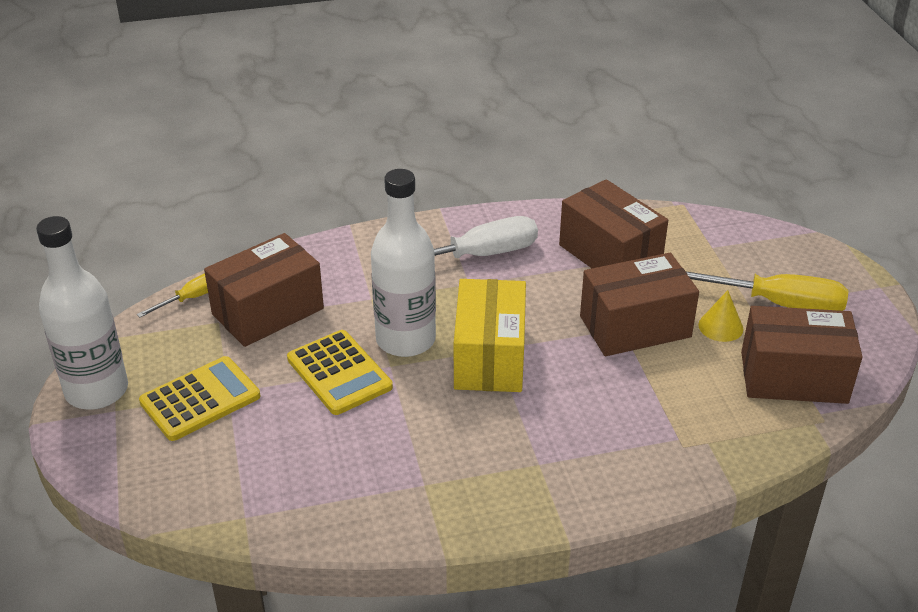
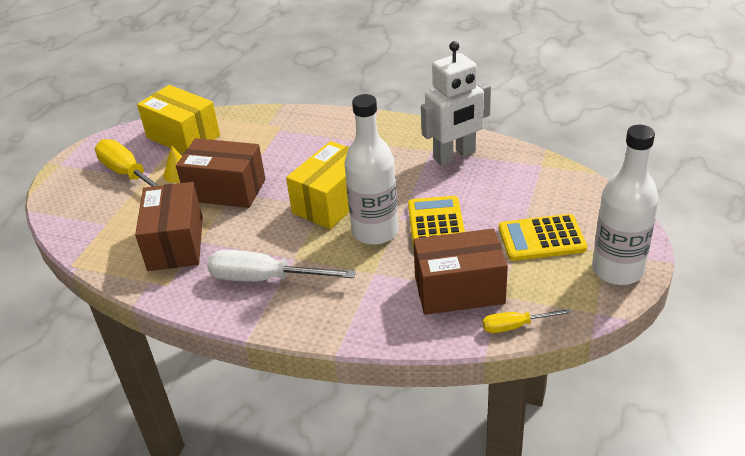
camera: 145 degrees left, 0 degrees up
(382, 486) = (455, 156): none -> white robot
(793, 377) = (183, 137): brown box -> yellow box

